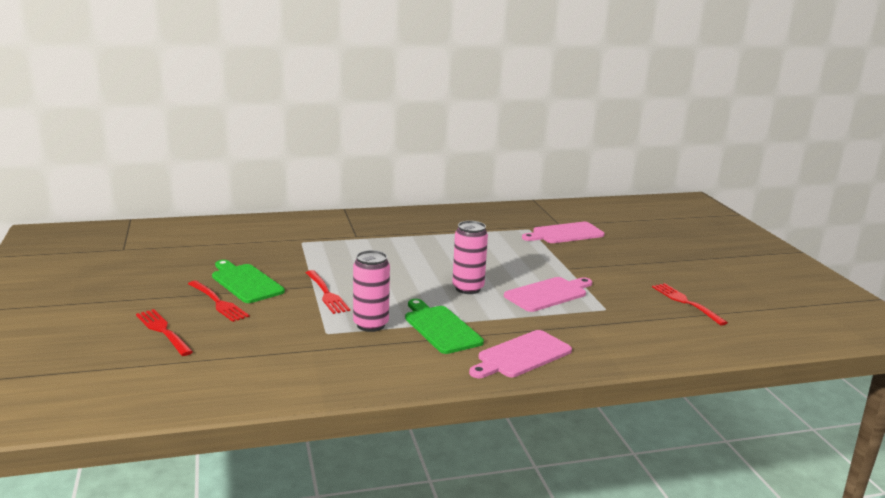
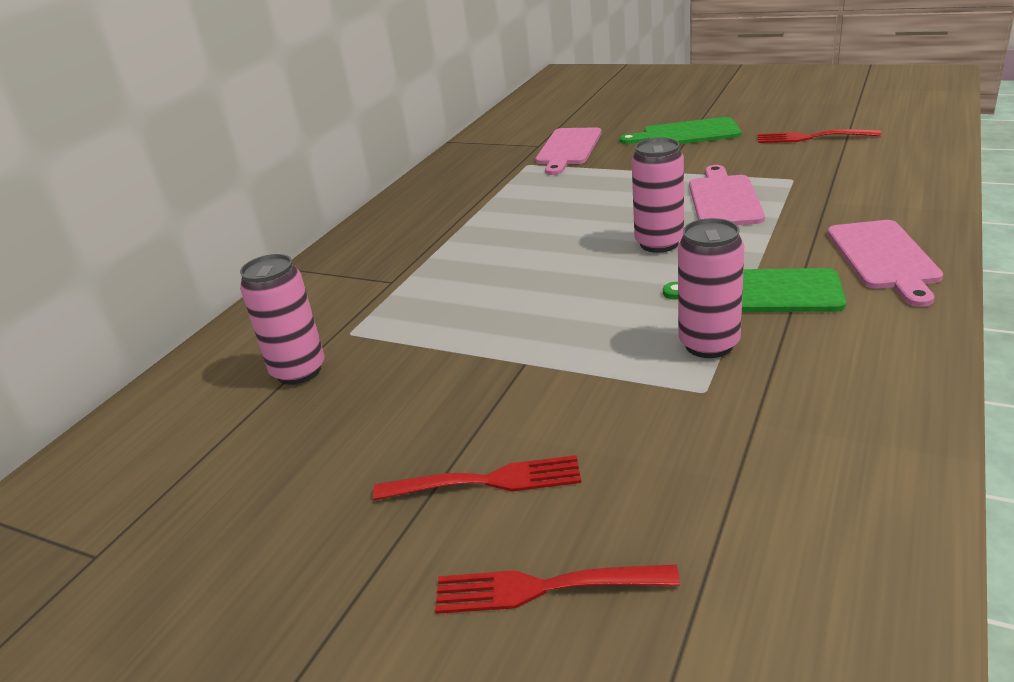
camera: 45 degrees left, 10 degrees up
(245, 282) = (437, 428): green cutting board -> green cutting board (686, 134)
(262, 242) = (299, 371): none -> pink can
(326, 293) = (564, 357): red fork -> none

